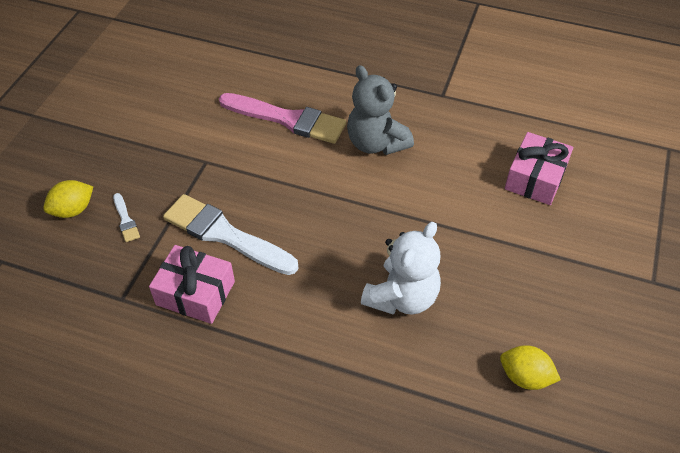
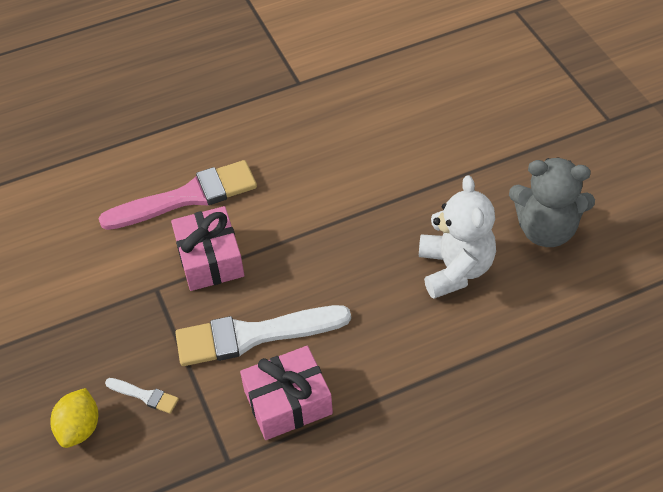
camera: 40 degrees left, 0 degrees up
(376, 143) = (291, 162): grey teddy bear -> grey teddy bear (546, 230)
(525, 377) = (602, 256): yellow lemon -> none
(535, 178) = (447, 101): pink gift -> pink gift (210, 259)

